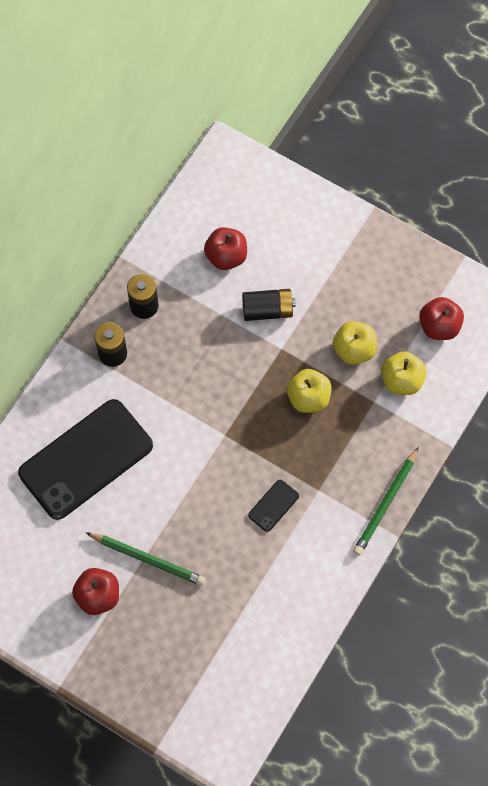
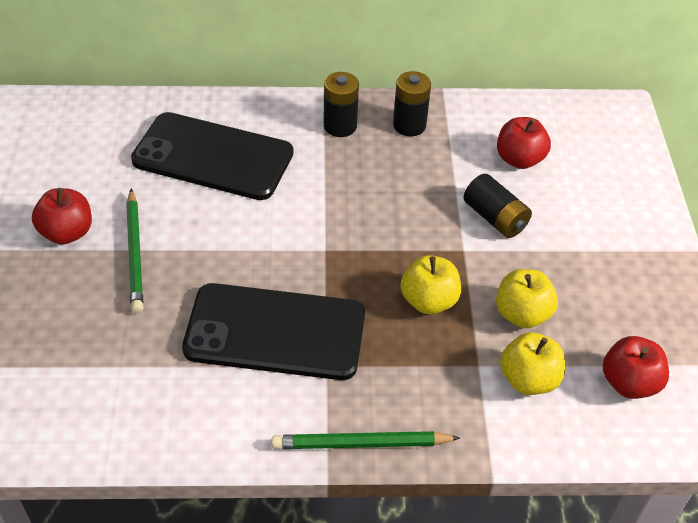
camera: 55 degrees right, 20 degrees down
(273, 505) = (275, 332): black phone -> black phone, size x2.49

